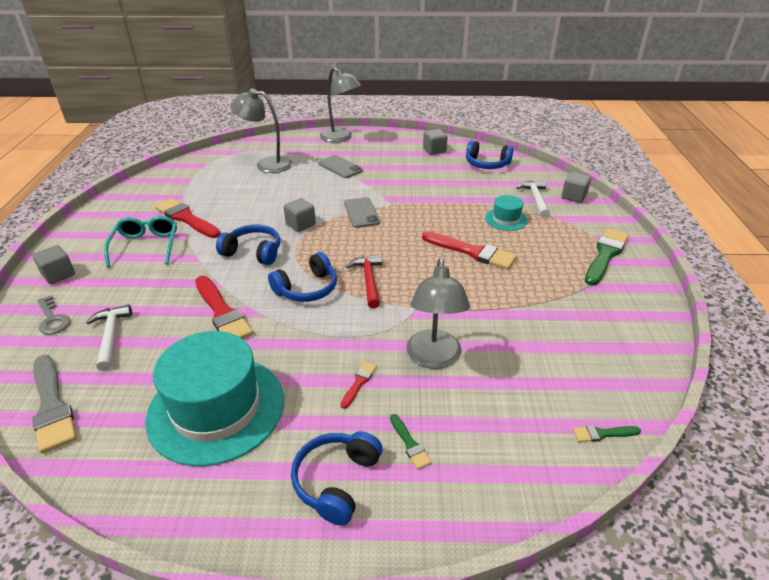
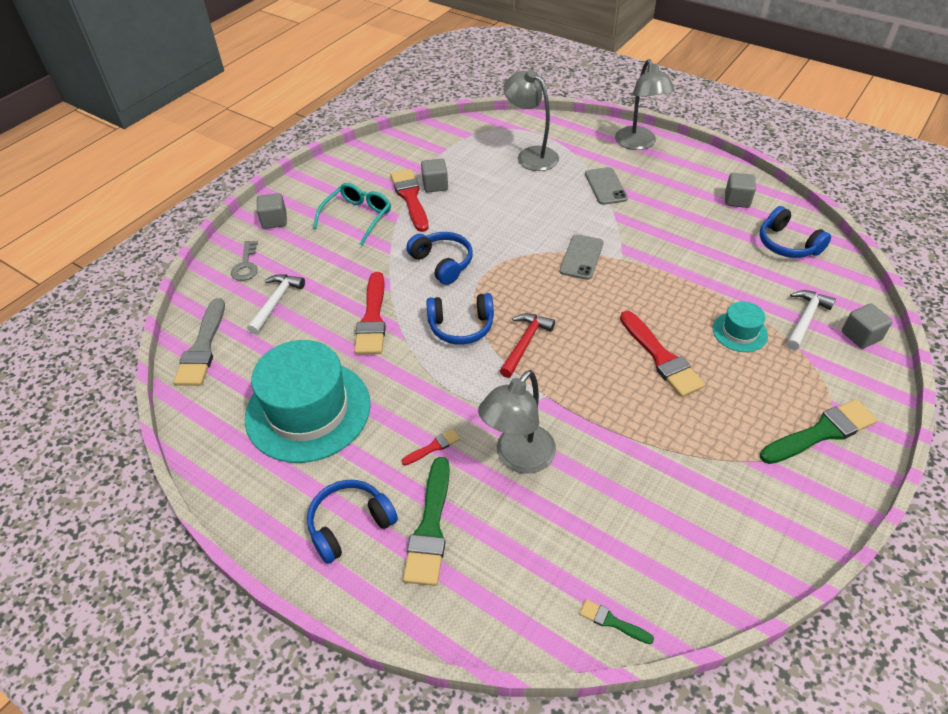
camera: 35 degrees right, 10 degrees up
(300, 224) = (509, 248): grey cube -> grey cube (435, 185)
(410, 444) = (430, 527): green brush -> green brush, size x2.08

